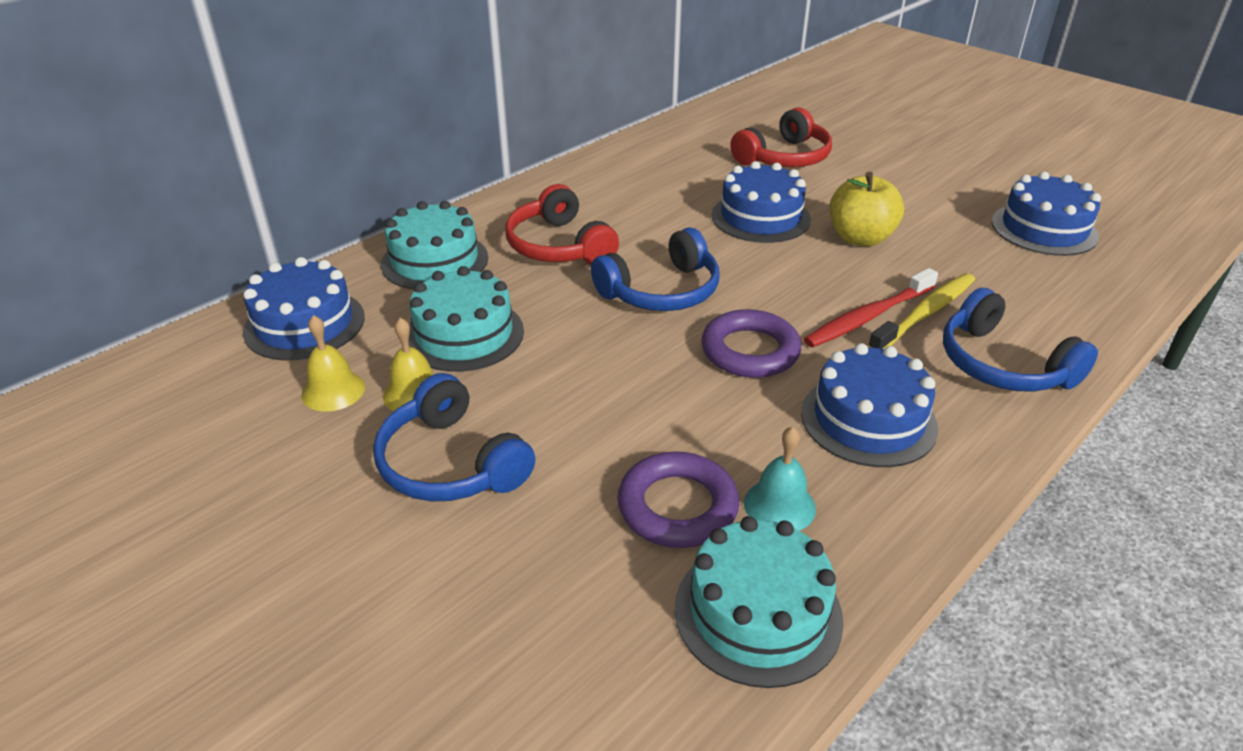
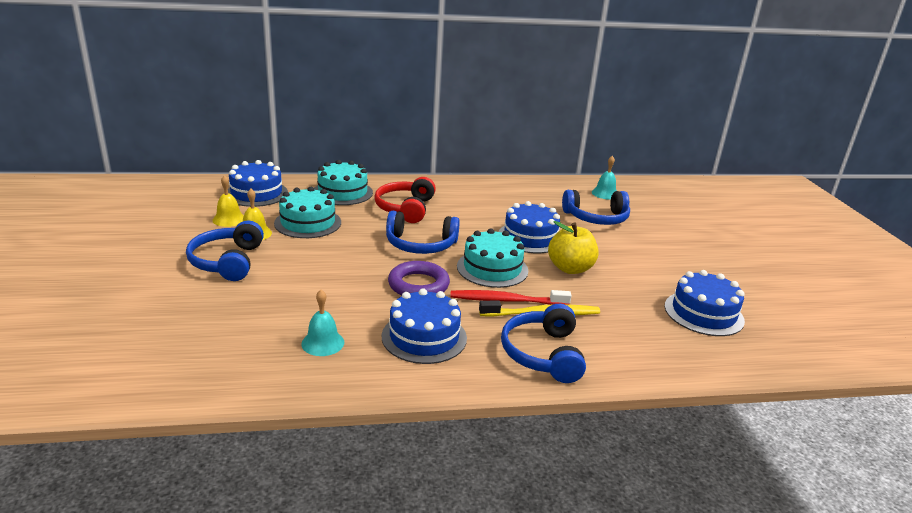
camera: 35 degrees right, 10 degrees down
(677, 506) = (282, 320): purple ring -> none
(743, 120) = (605, 193): none -> turquoise bell
(758, 612) = (246, 369): turquoise cake -> turquoise cake (492, 268)
(784, 158) = (596, 218): red headphones -> blue headphones

